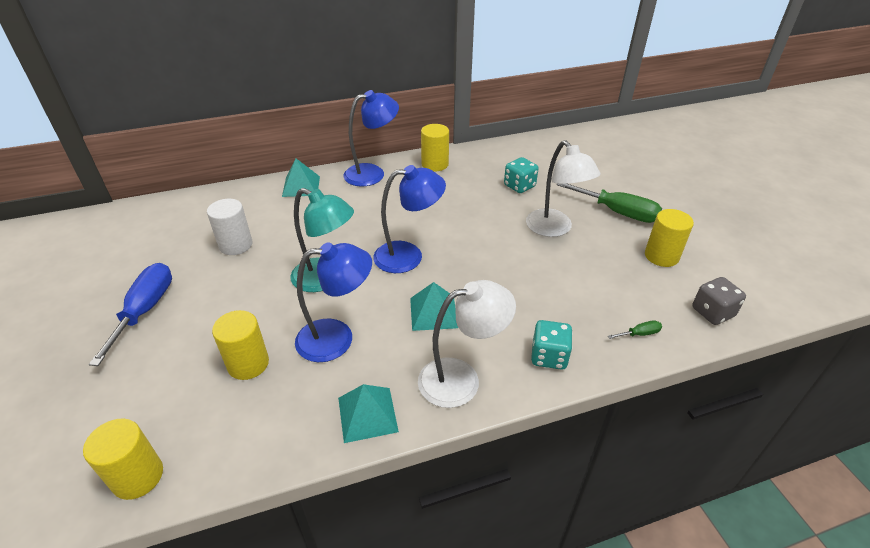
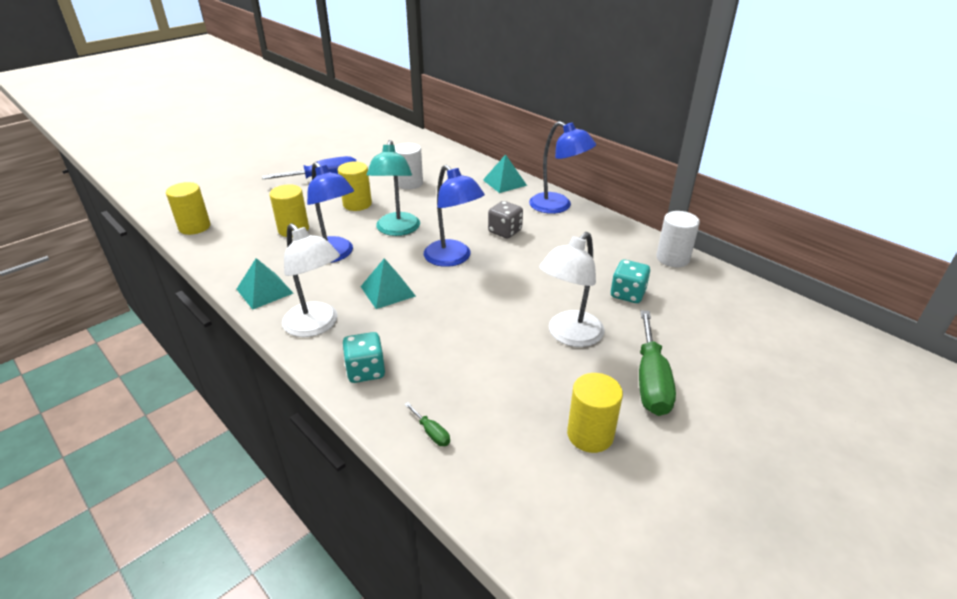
camera: 65 degrees right, 5 degrees down
(435, 164) = (609, 233): yellow cylinder -> yellow cylinder (357, 204)
(488, 152) = (672, 258): none -> white cylinder
(712, 312) = (509, 498): grey dice -> grey dice (505, 231)

